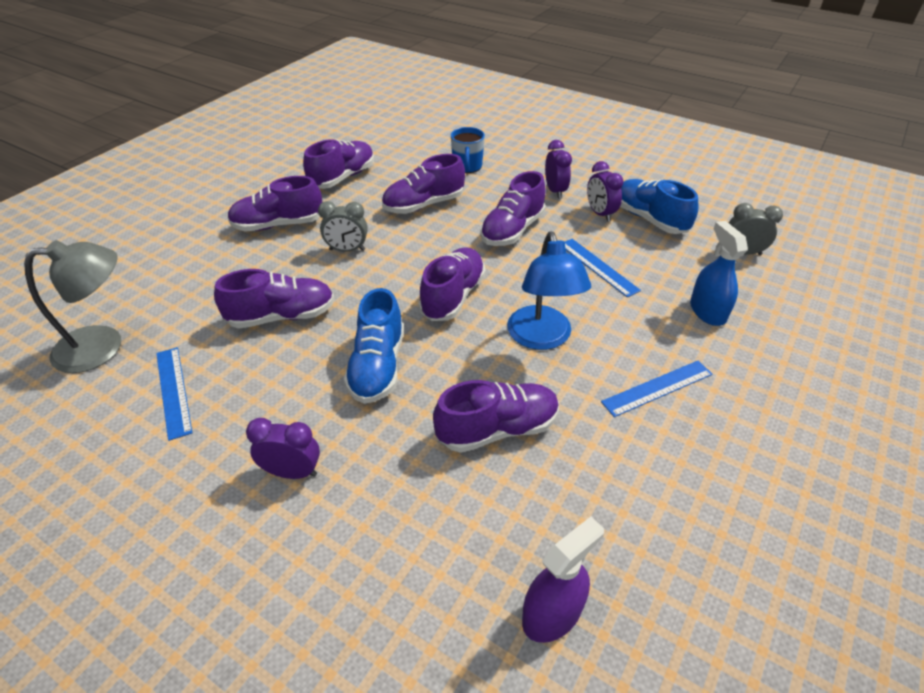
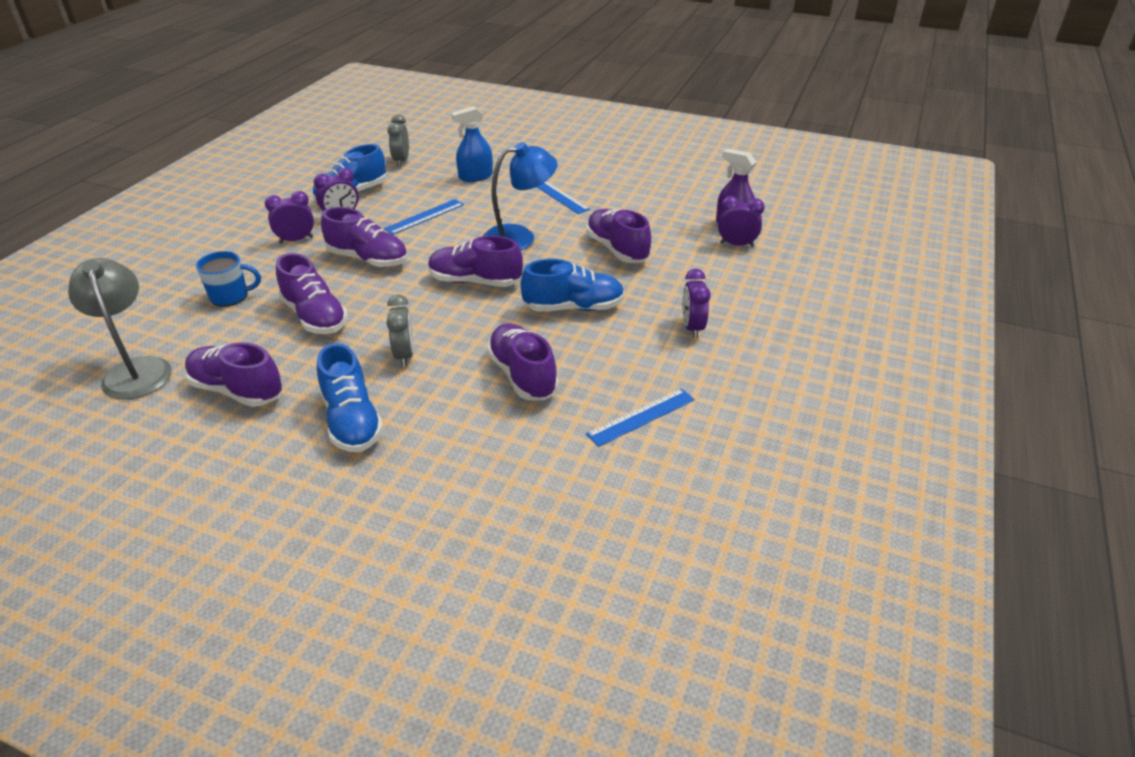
camera: 100 degrees left, 5 degrees down
(103, 346) = (600, 495): grey lamp -> grey lamp (136, 370)
(278, 225) = (352, 421): purple shoe -> blue shoe
(485, 597) = (736, 244): none -> purple clock

